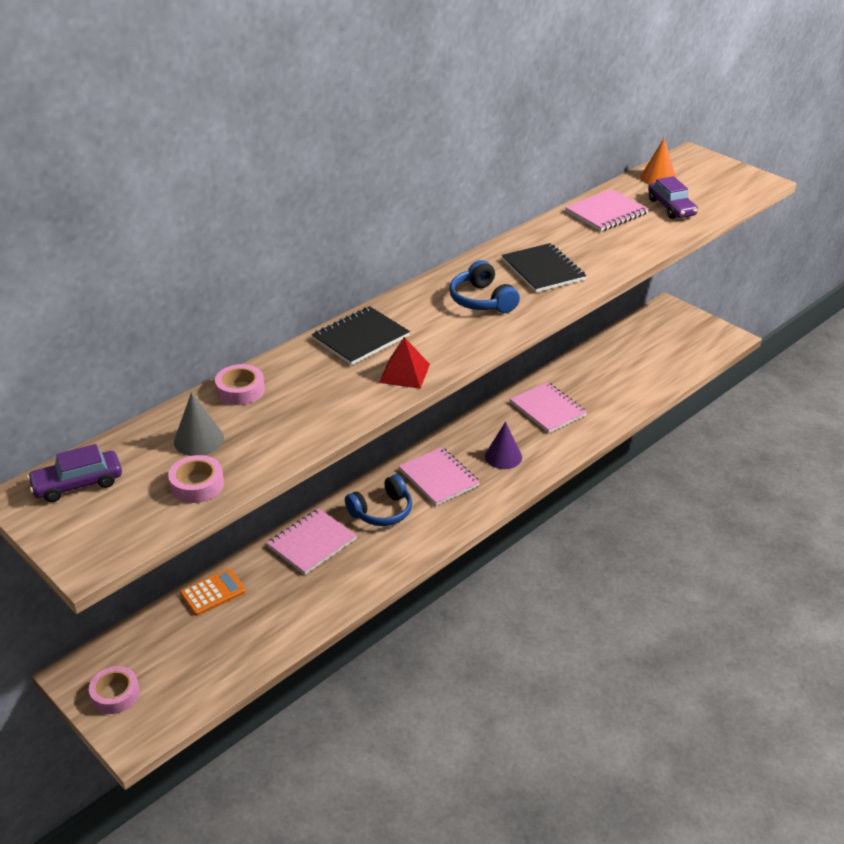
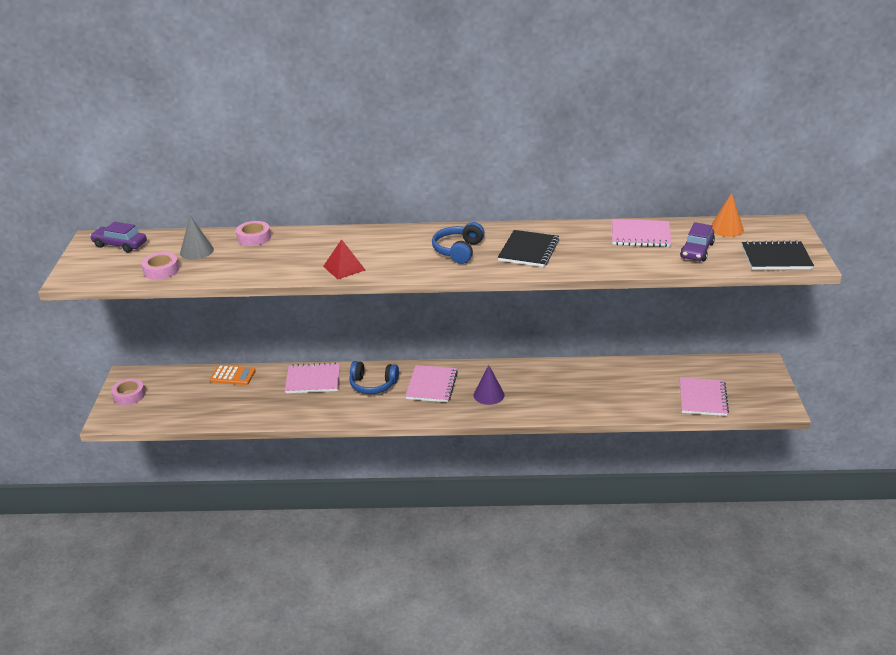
camera: 45 degrees right, 5 degrees down
(360, 338) = (355, 240): black notebook -> black notebook (776, 258)
(547, 409) = (562, 383): pink notebook -> pink notebook (702, 398)

